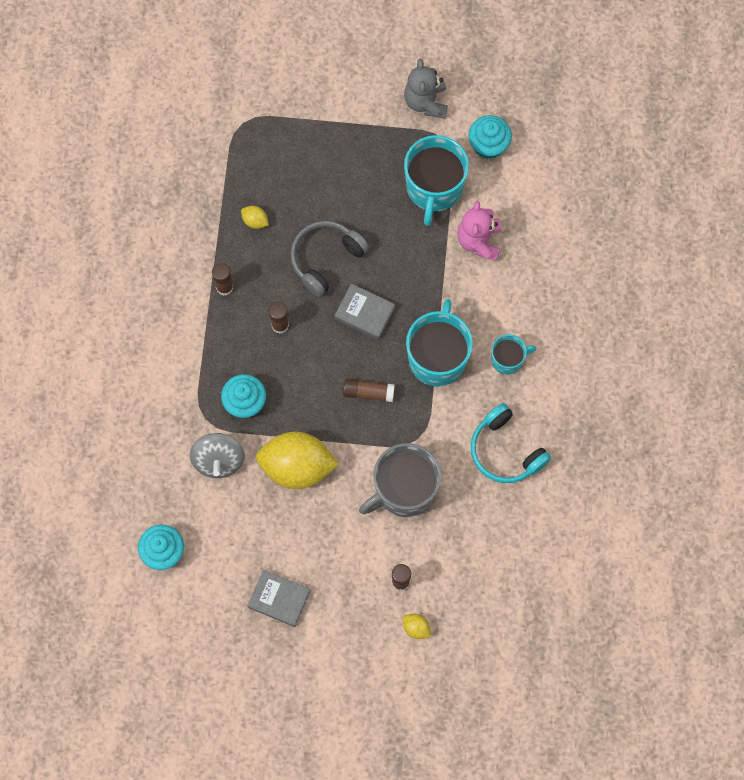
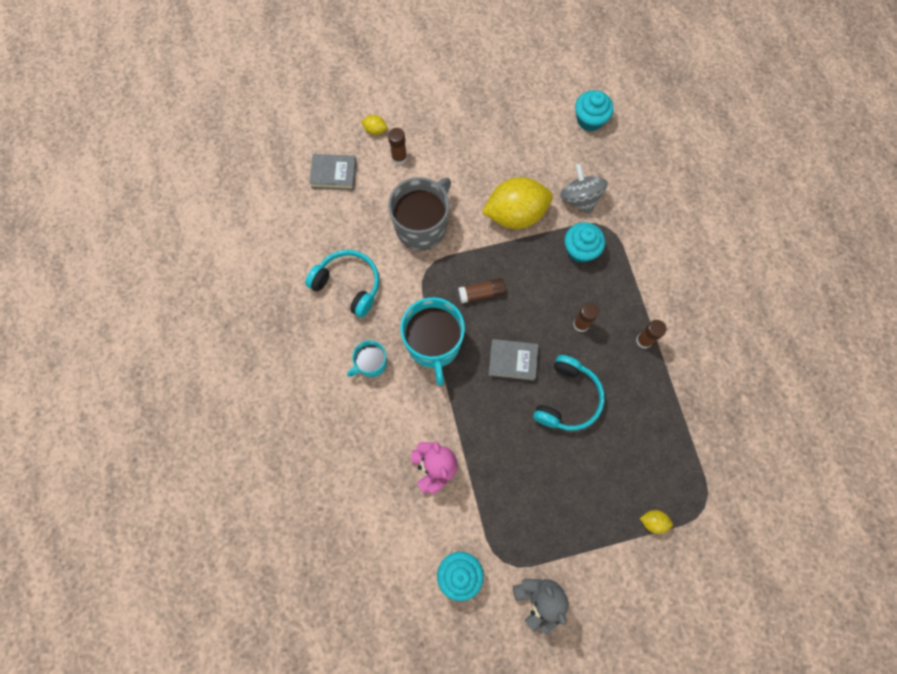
camera: 160 degrees right, 0 degrees up
(255, 221) = (646, 411): yellow lemon -> yellow lemon (653, 521)
(279, 599) = (487, 116): grey book -> grey book (334, 174)
(325, 259) = (567, 398): grey headphones -> turquoise headphones
(434, 188) = (496, 506): turquoise mug -> none

